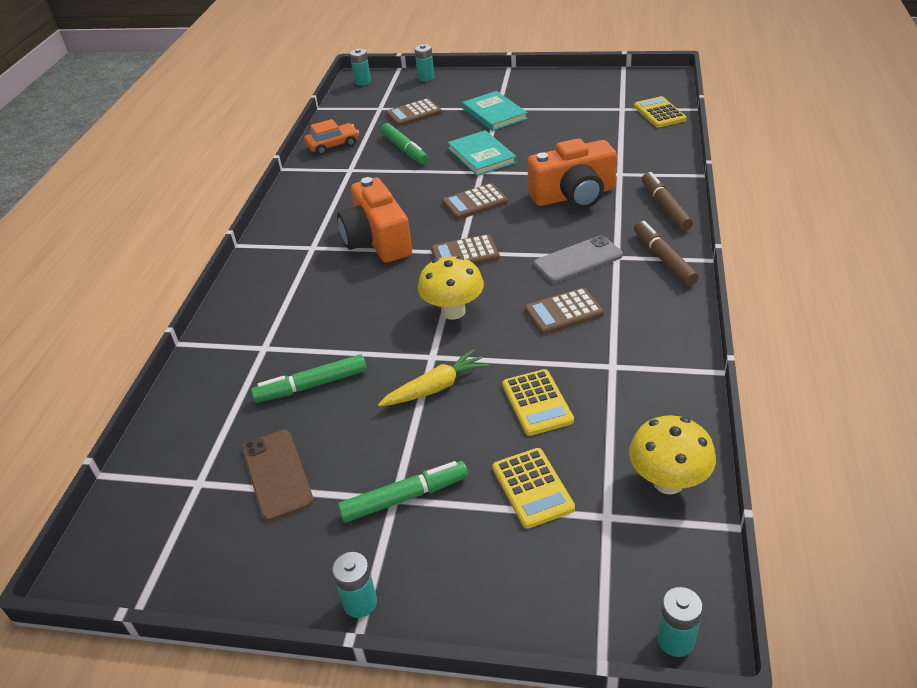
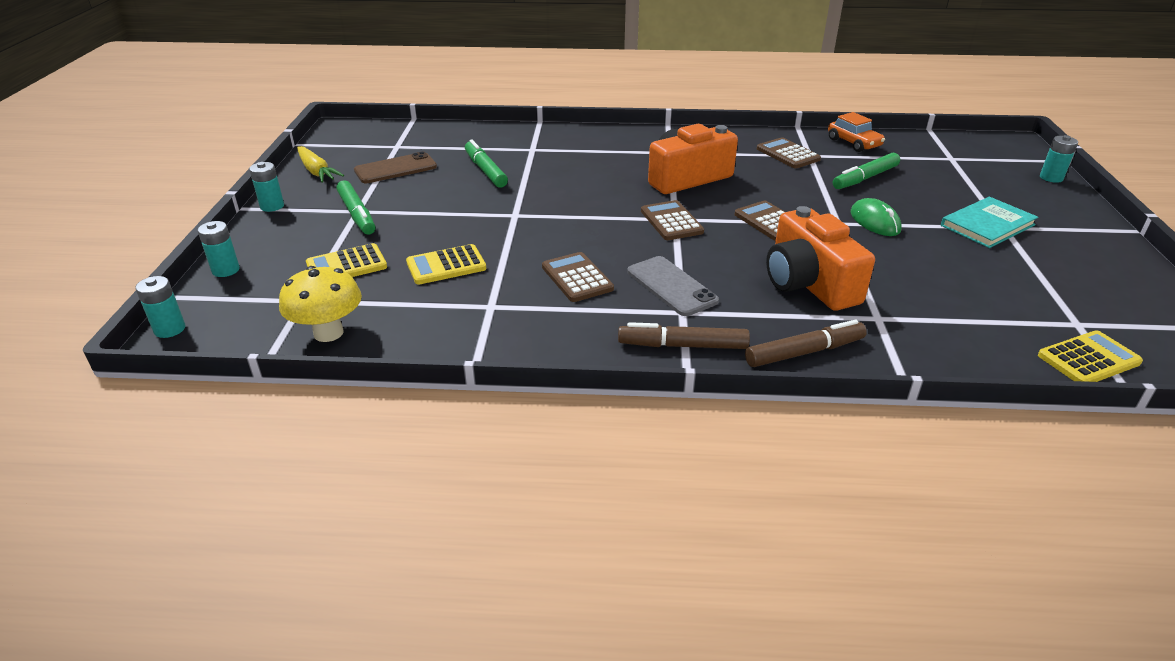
camera: 80 degrees right, 5 degrees down
(362, 82) = (1008, 144): turquoise battery -> turquoise battery (226, 270)
(413, 113) = (951, 177): brown calculator -> brown calculator (787, 154)
(435, 387) = (474, 218): yellow carrot -> yellow carrot (317, 171)
(453, 311) = (578, 220): yellow mushroom -> none
(481, 155) = (875, 221): turquoise book -> green mouse
(663, 259) = (682, 345): brown marker -> brown marker turned 150 degrees counterclockwise

